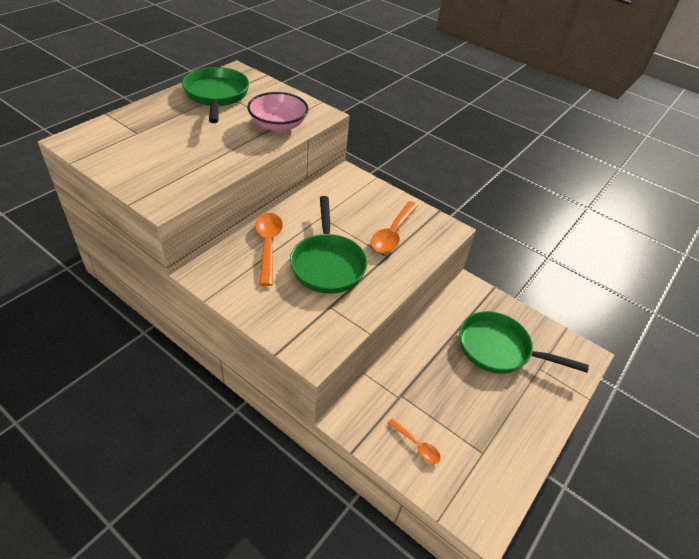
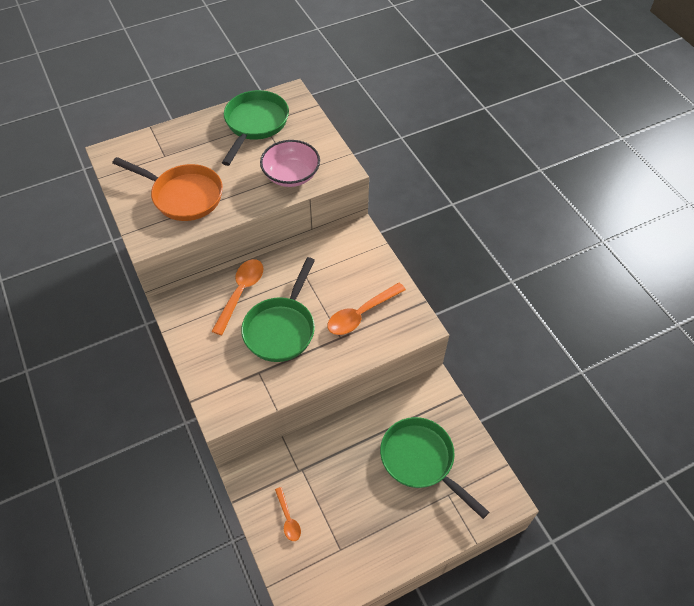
camera: 30 degrees right, 10 degrees up
(179, 159) = (183, 196): none -> orange pan

